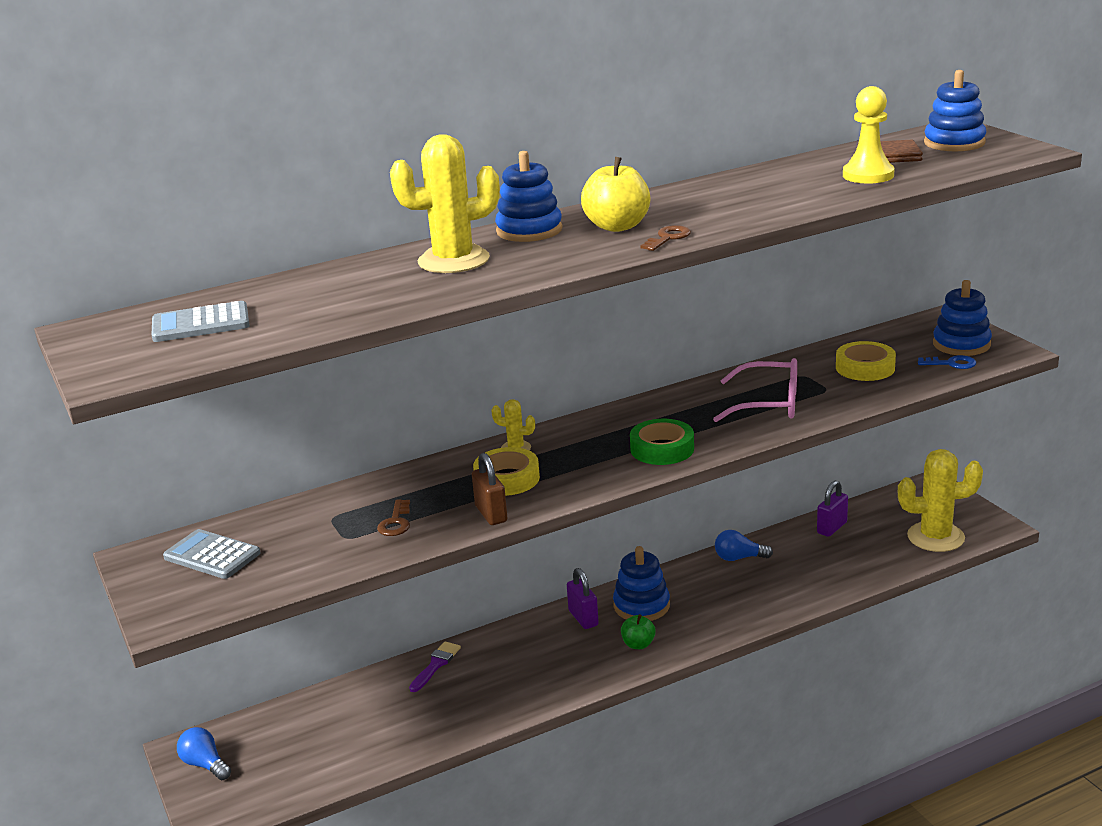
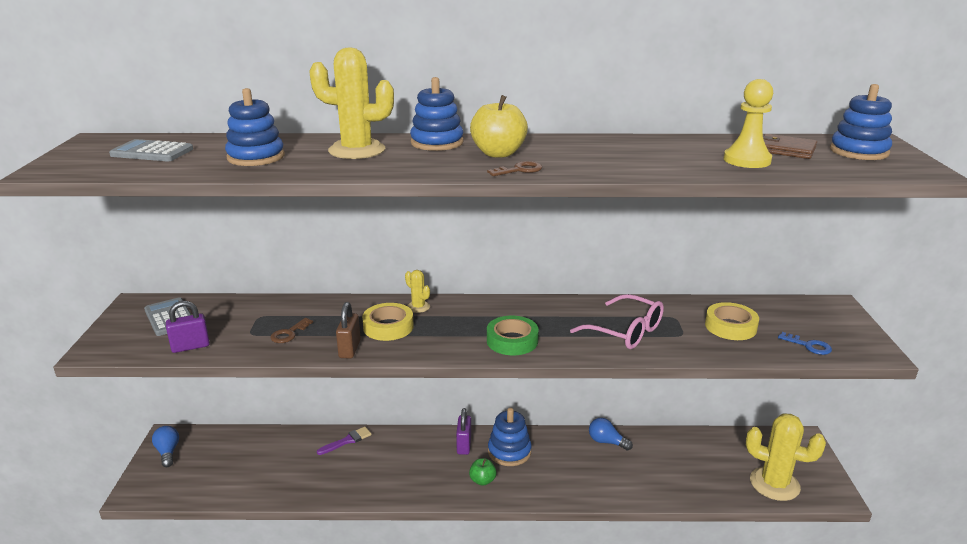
camera: 25 degrees right, 0 degrees up
(832, 528) = (695, 444): purple padlock -> purple padlock (190, 346)
(961, 344) = (832, 332): blue stacking toy -> blue stacking toy (256, 157)

